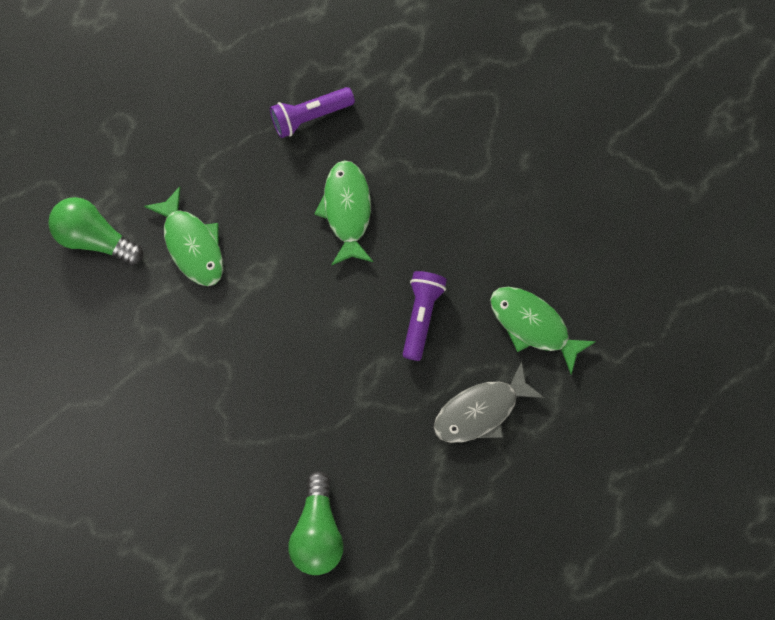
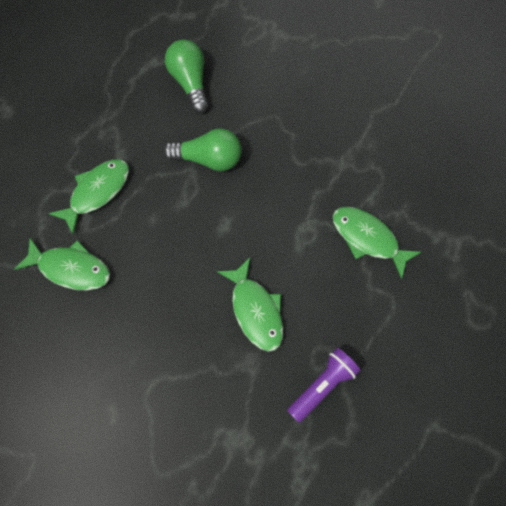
camera: 160 degrees right, 5 degrees down
(94, 238) = (445, 218): green light bulb -> green light bulb (208, 159)
(421, 316) = (164, 245): purple flashlight -> none
(481, 411) = (97, 192): grey fish -> green fish

